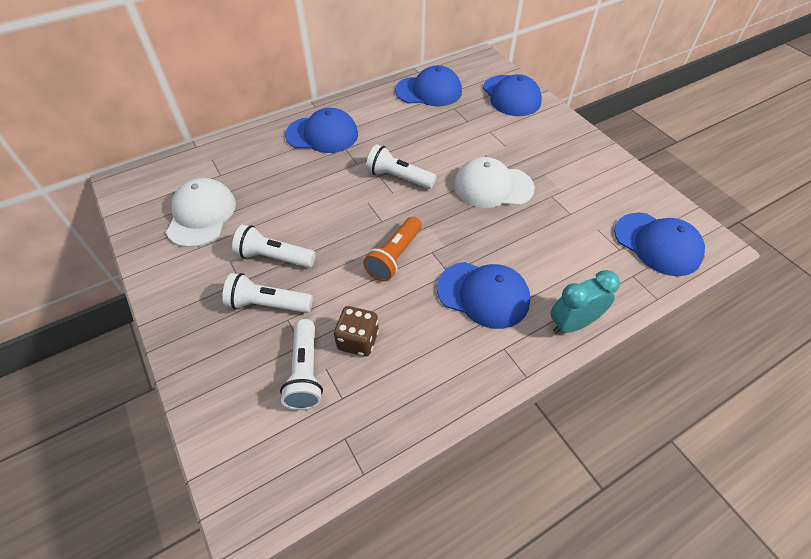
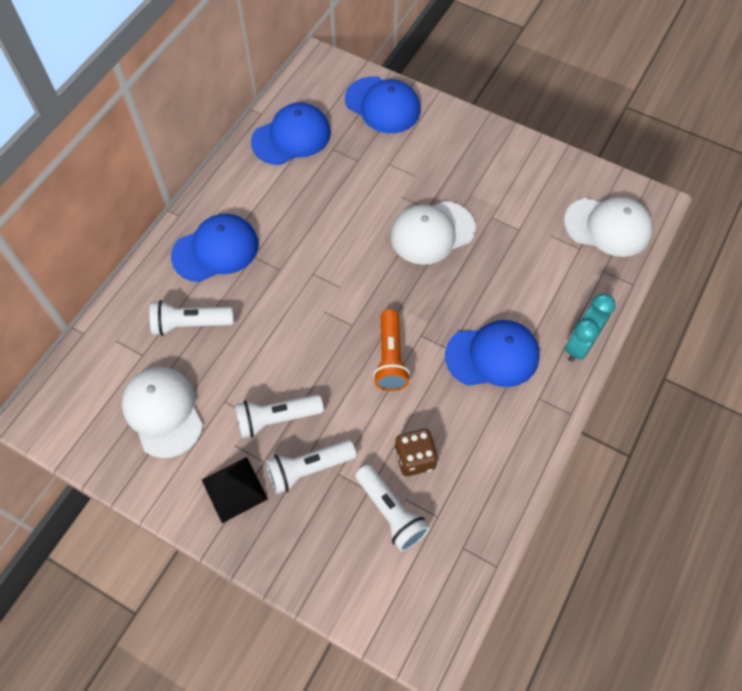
camera: 30 degrees left, 10 degrees up
(203, 290) = (234, 489): none -> black pyramid
(398, 178) = (334, 266): white flashlight -> white flashlight (190, 324)
(657, 244) = (608, 227): blue cap -> white cap

